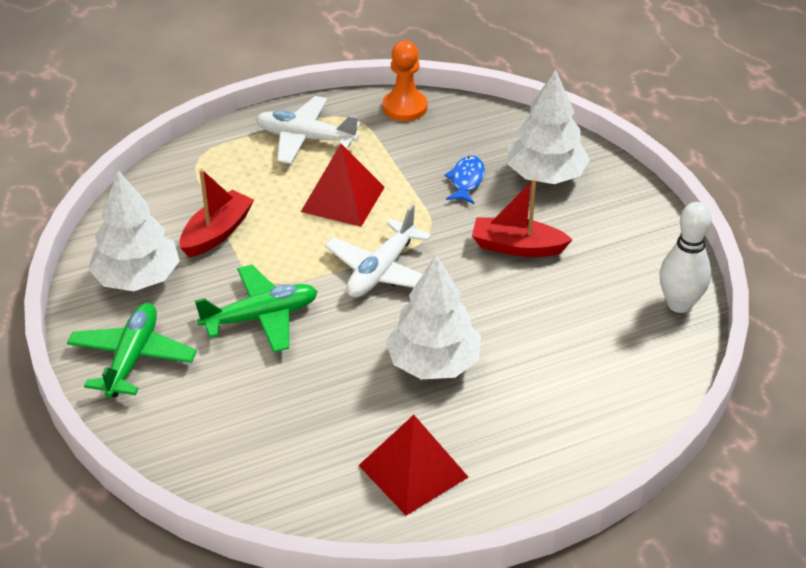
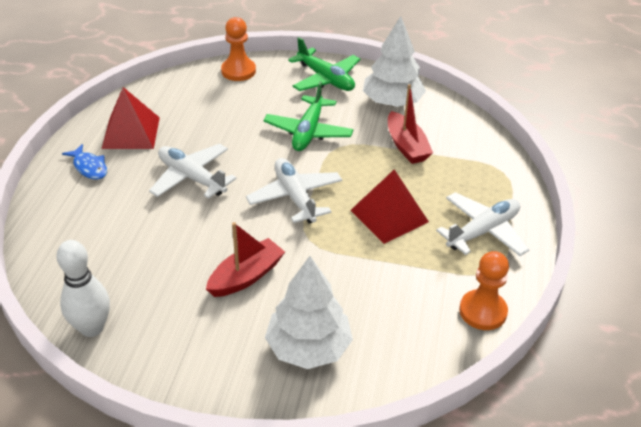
camera: 125 degrees right, 0 degrees up
(184, 453) = (238, 71): none -> orange pawn
(433, 363) = (192, 178): white tree -> white plane
(466, 180) = (349, 293): blue fish -> blue fish (89, 167)

